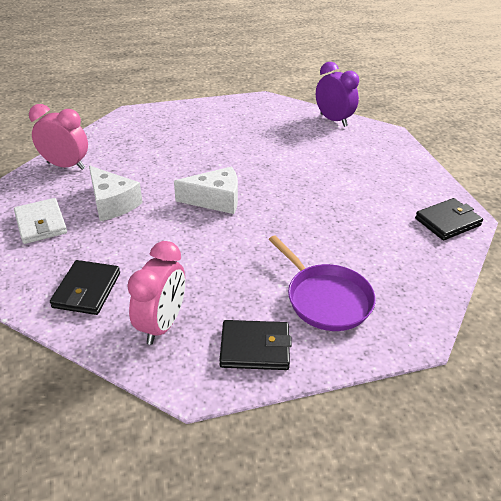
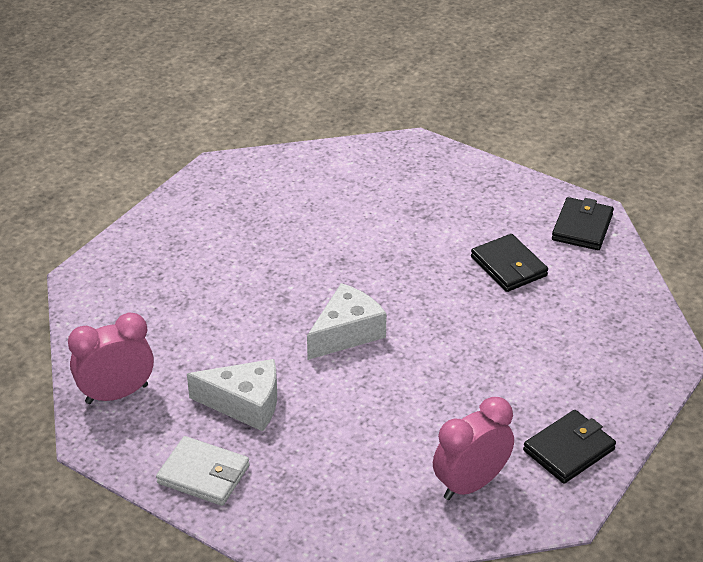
camera: 40 degrees left, 0 degrees up
(87, 290) = (359, 503): black wallet -> black wallet (508, 266)
(162, 324) = (470, 484): pink clock -> pink clock turned 105 degrees counterclockwise
(326, 299) = (571, 370): purple pan -> none
(333, 120) = (337, 157): purple clock -> none

